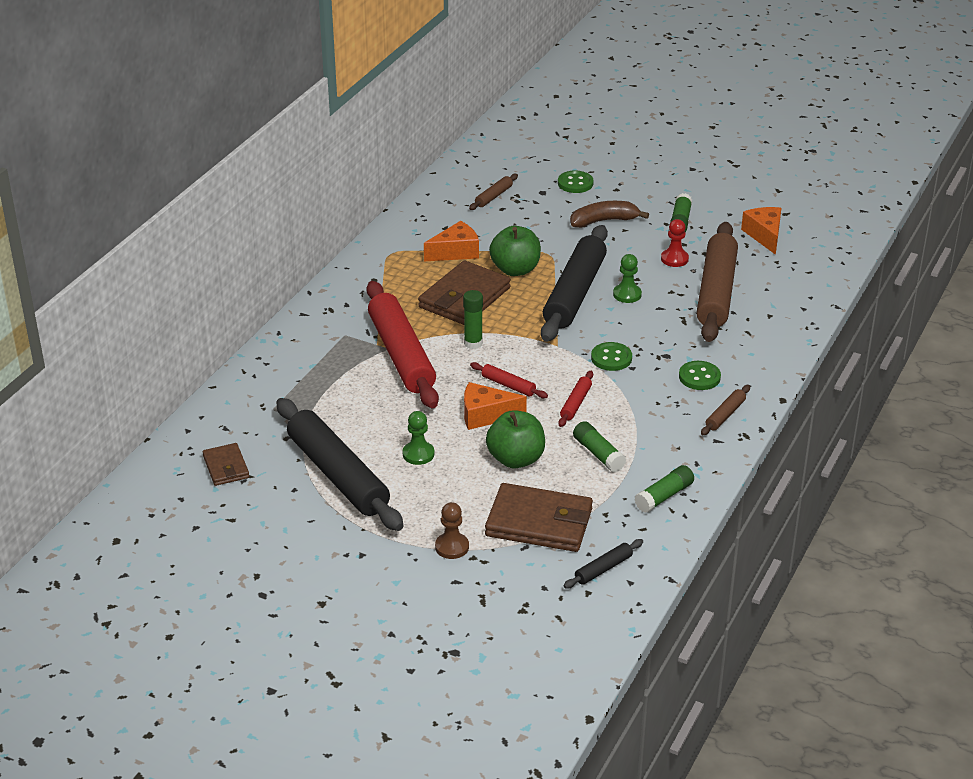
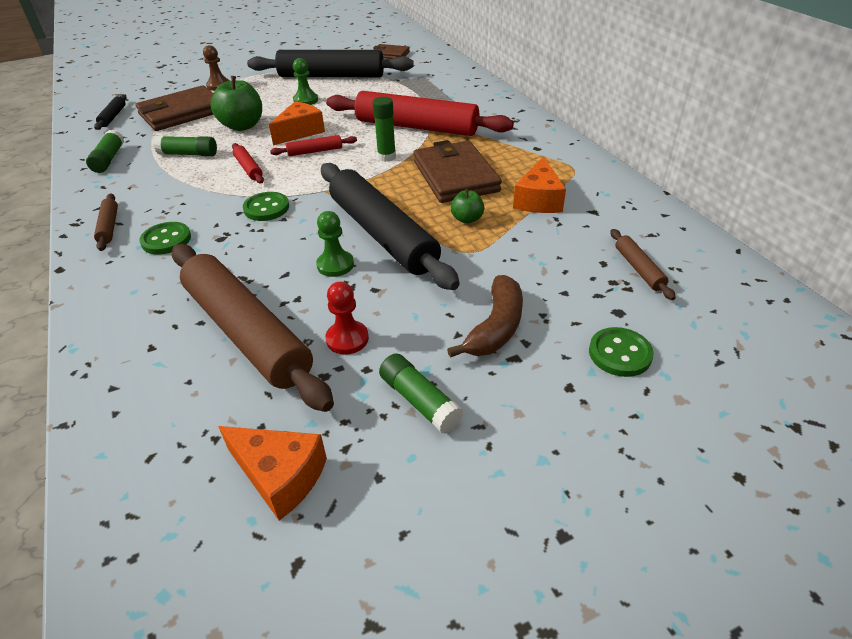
camera: 130 degrees right, 5 degrees up
(515, 269) = (467, 219): green apple -> green apple, size x0.53

